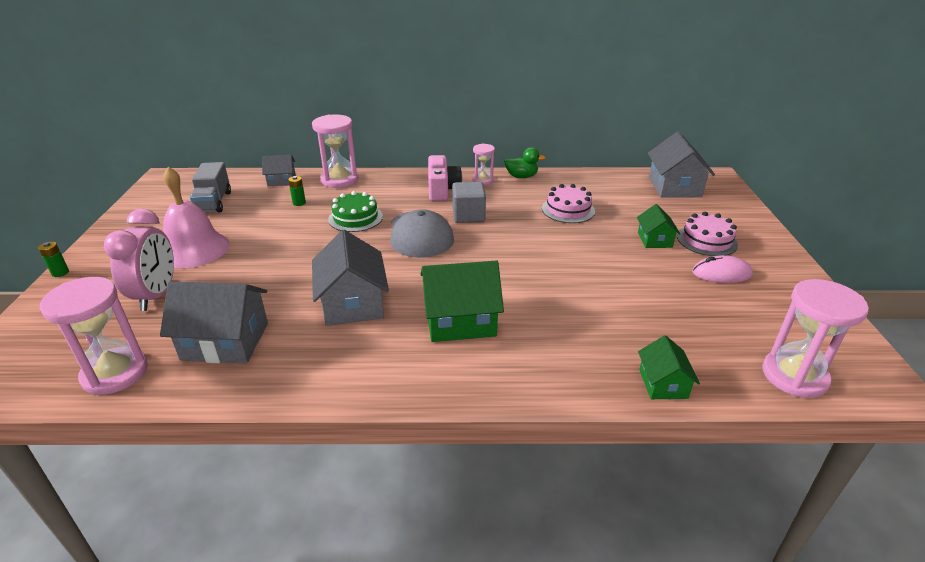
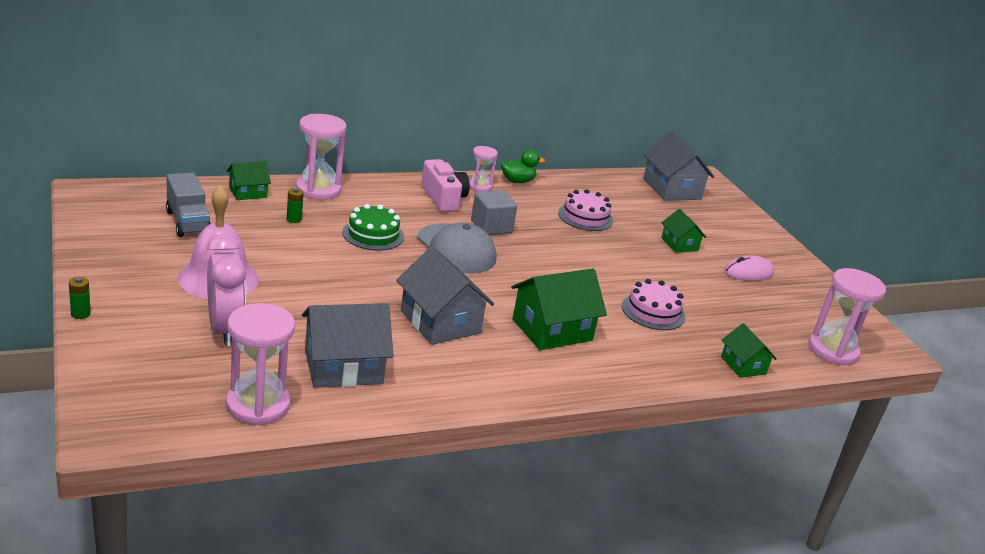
camera: 25 degrees left, 5 degrees down
(281, 180) = (248, 192): grey house -> green house
(706, 240) = (724, 242): pink cake -> pink cake (653, 311)

